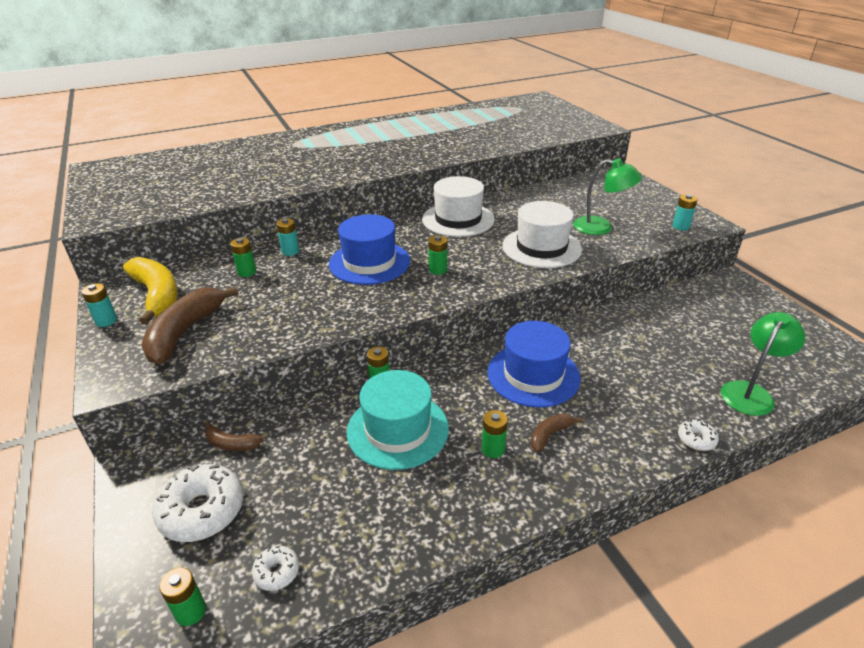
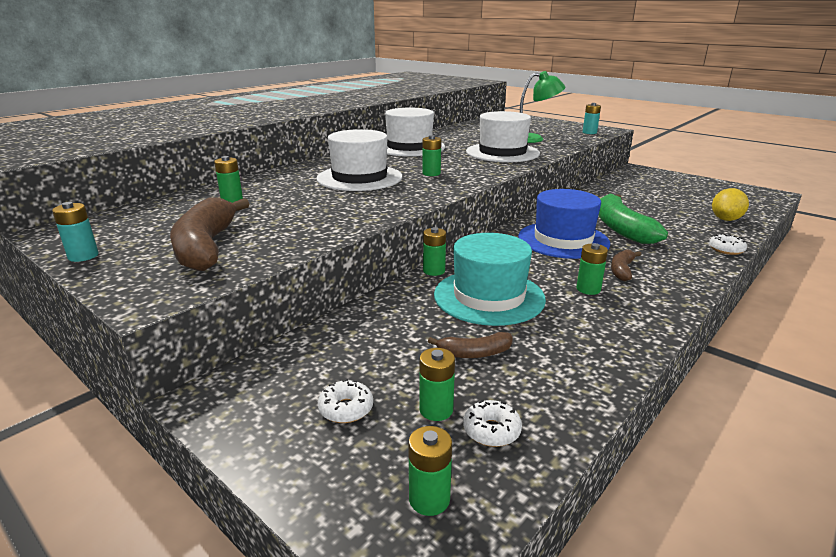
camera: 25 degrees left, 10 degrees down
(157, 295) = (134, 229): yellow banana -> none
(202, 511) = (346, 409): white donut -> white donut, size x0.49
(232, 444) = (322, 347): brown banana -> brown banana (474, 353)
(257, 536) = (436, 410): none -> green battery
(290, 251) = (265, 182): turquoise battery -> none
(369, 262) = (359, 178): blue hat -> white hat
(611, 374) = (621, 229): none -> green banana
(751, 392) = (726, 219): green lamp -> yellow lemon

